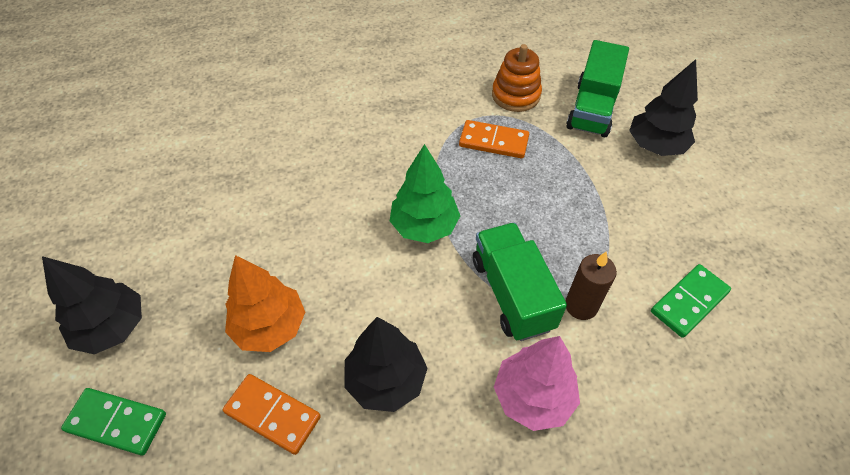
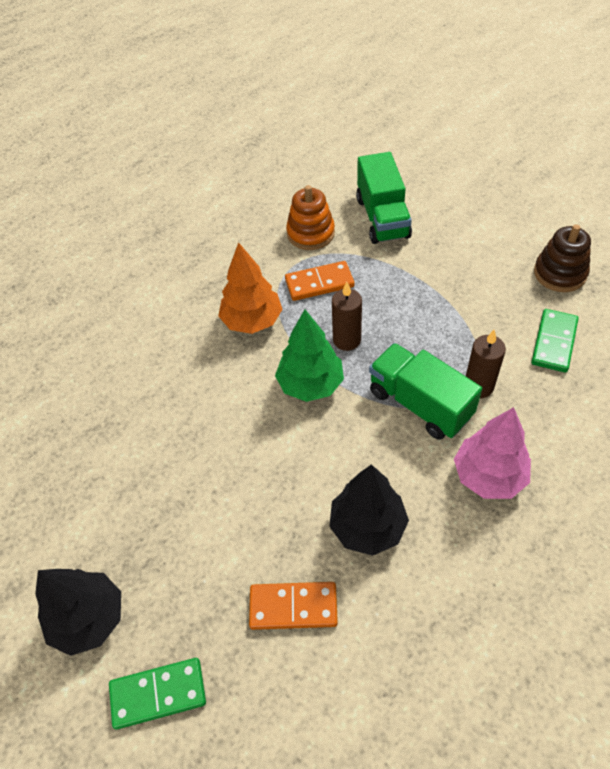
camera: 25 degrees left, 0 degrees up
(270, 326) = (237, 538): orange tree -> orange tree (252, 321)
(484, 202) = (346, 340): none -> brown candle
(655, 146) = (452, 228): black tree -> none
(741, 237) = (560, 273): none -> brown stacking toy

